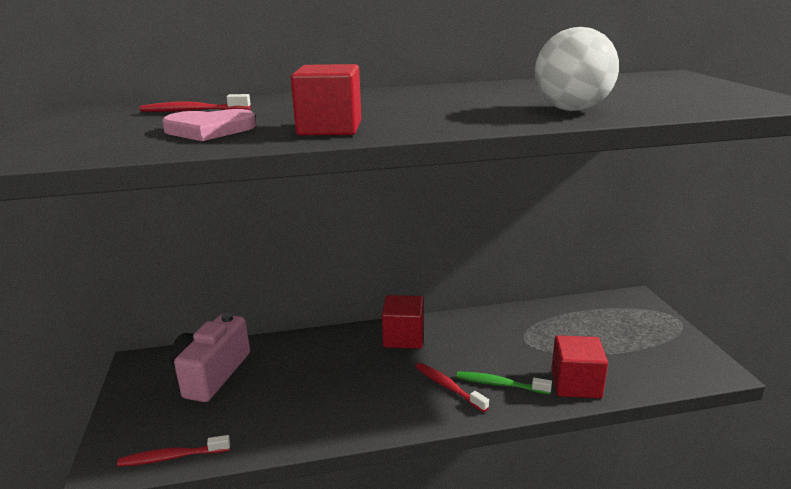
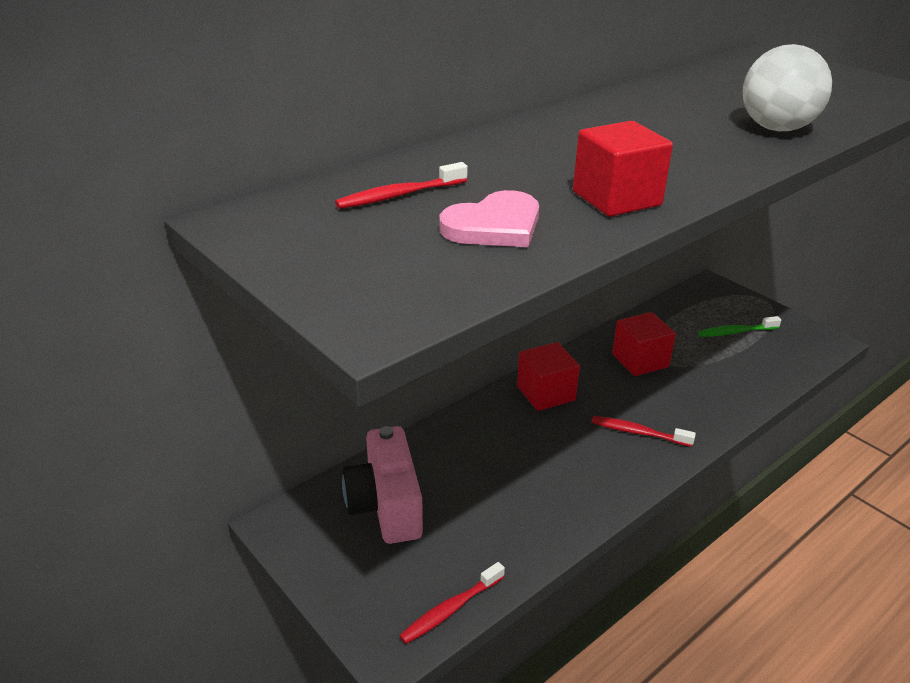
camera: 30 degrees left, 10 degrees up
(499, 384) = (679, 414): green toothbrush -> green toothbrush (736, 332)
(576, 384) = (738, 391): red cube -> red cube (640, 360)

